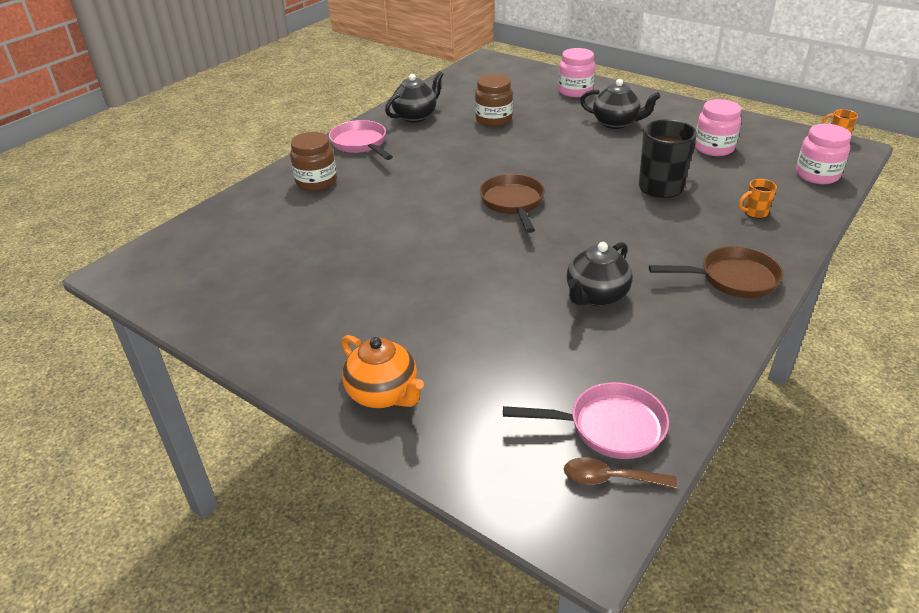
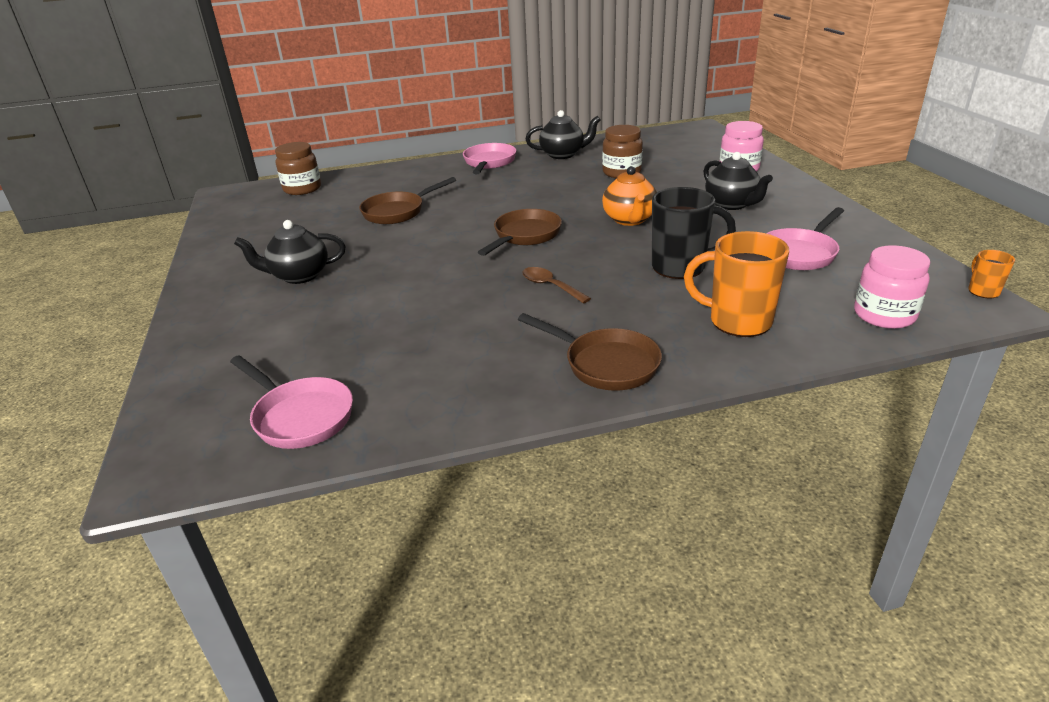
camera: 40 degrees right, 5 degrees down
(316, 182) = (416, 178): brown jar -> brown jar (302, 189)
(360, 222) = (398, 212): none -> brown pan
(383, 394) = (219, 320): orange teapot -> orange teapot (629, 220)
(596, 296) = (463, 325): black teapot -> black teapot (299, 276)
(610, 479) = (236, 450): brown spoon -> brown spoon (550, 286)
(714, 148) = (800, 253): pink jar -> pink pan
(754, 213) = (738, 321): orange mug -> orange mug, size x2.06

